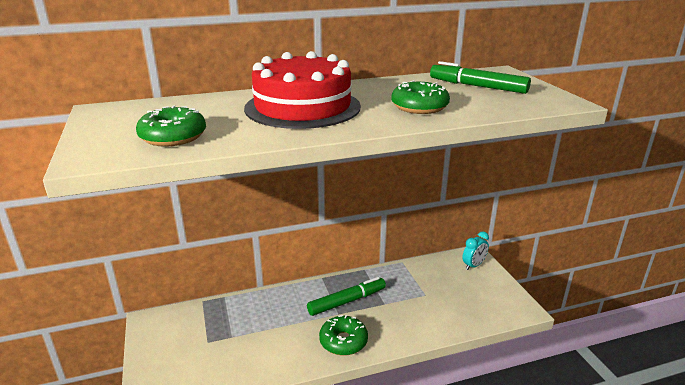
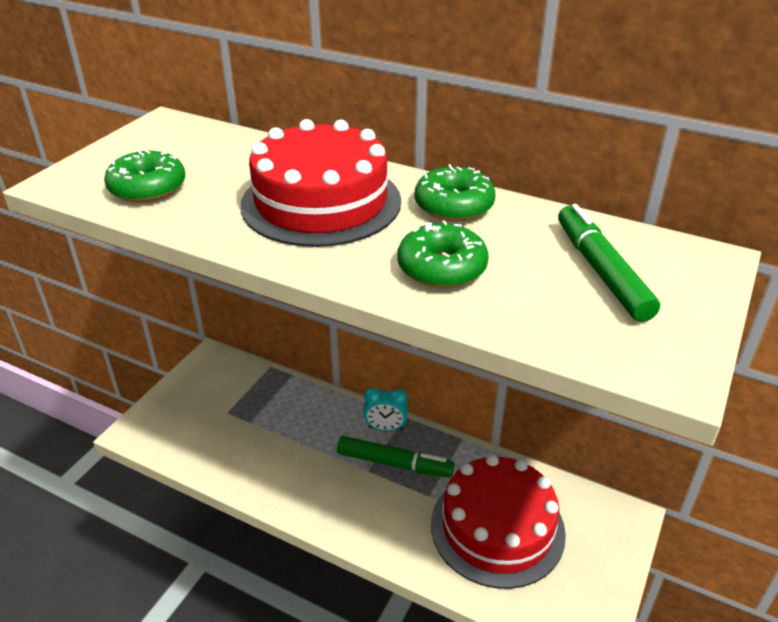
camera: 45 degrees right, 10 degrees up
(343, 341) = (334, 505): green donut -> green donut (454, 206)
(432, 295) = (497, 528): none -> red cake
(473, 265) = (607, 530): turquoise clock -> turquoise clock (385, 428)

